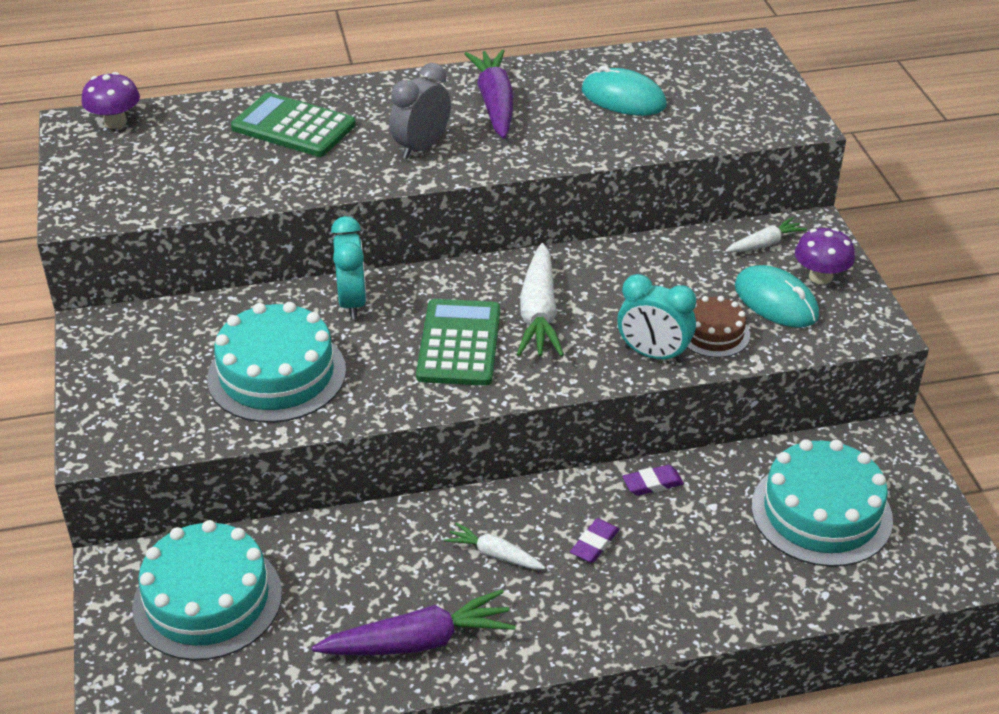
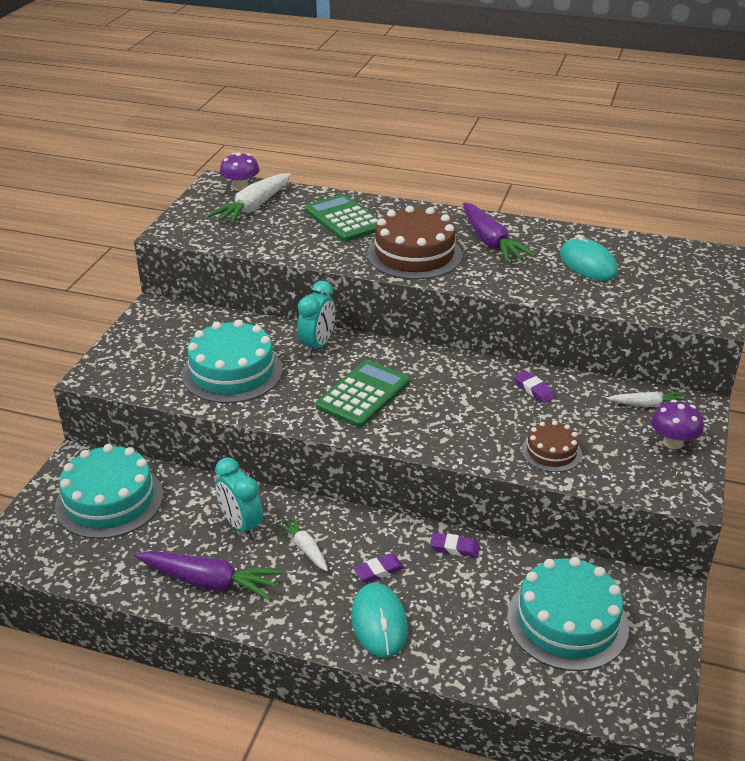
camera: 30 degrees right, 5 degrees down
(421, 147) = (414, 254): grey clock -> brown cake
(495, 104) = (491, 242): purple carrot -> purple carrot turned 135 degrees clockwise
(539, 313) = (434, 394): white carrot -> white carrot (253, 207)
(639, 269) = (534, 390): none -> purple eraser
(653, 354) = (493, 450): turquoise clock -> turquoise clock (241, 525)
(776, 301) = (620, 447): turquoise mouse -> turquoise mouse (379, 622)

